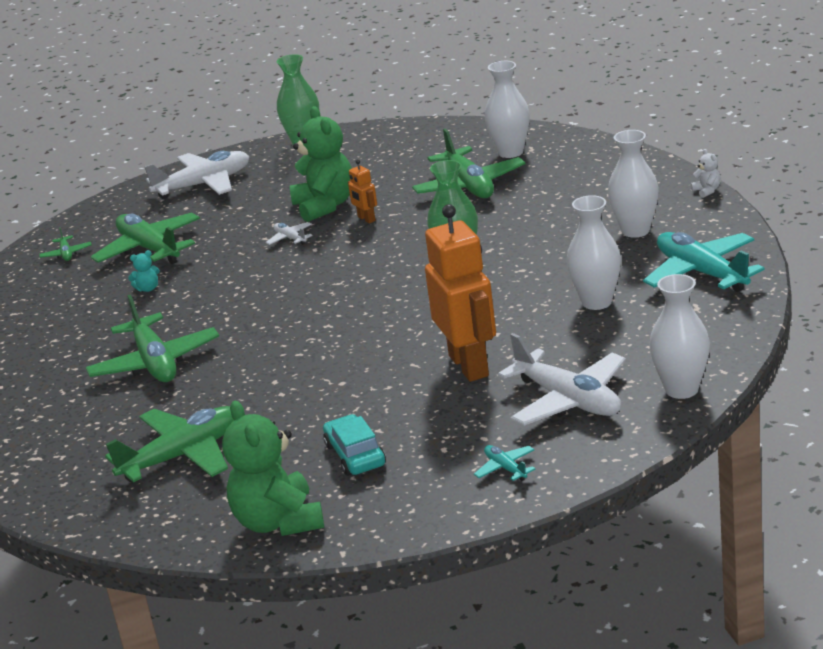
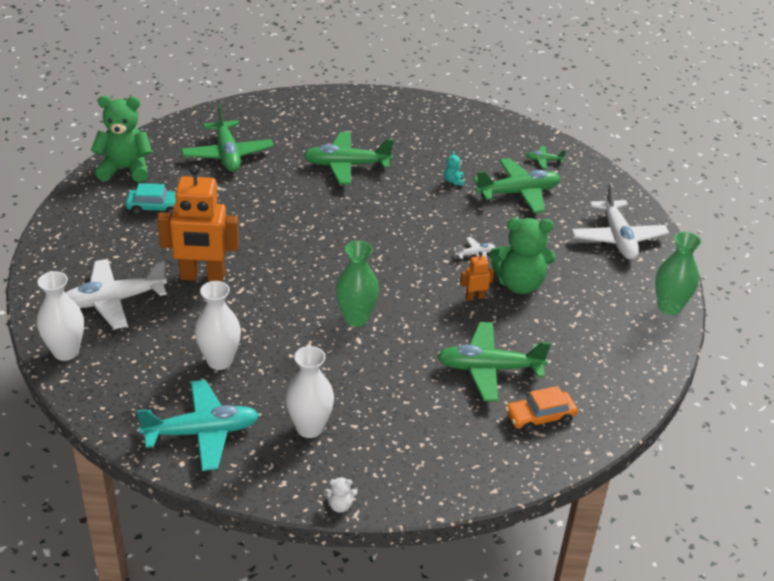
camera: 105 degrees right, 10 degrees up
(505, 468) = (76, 253): turquoise plane -> none
(510, 152) = (540, 417): white vase -> orange car

